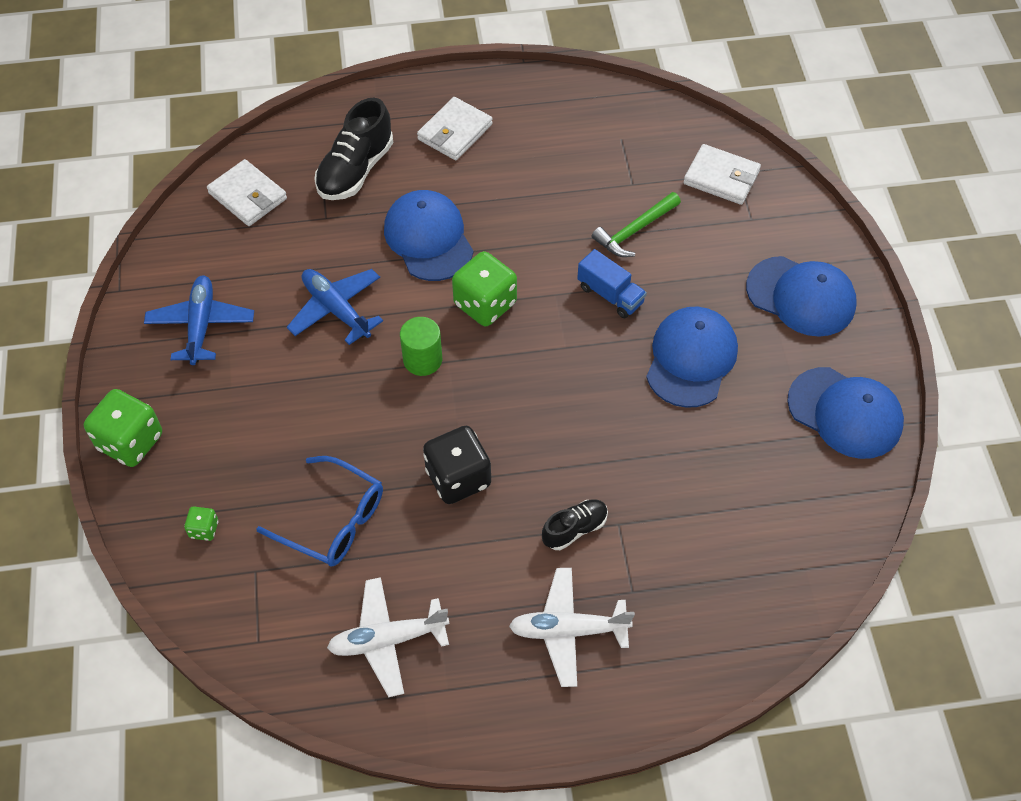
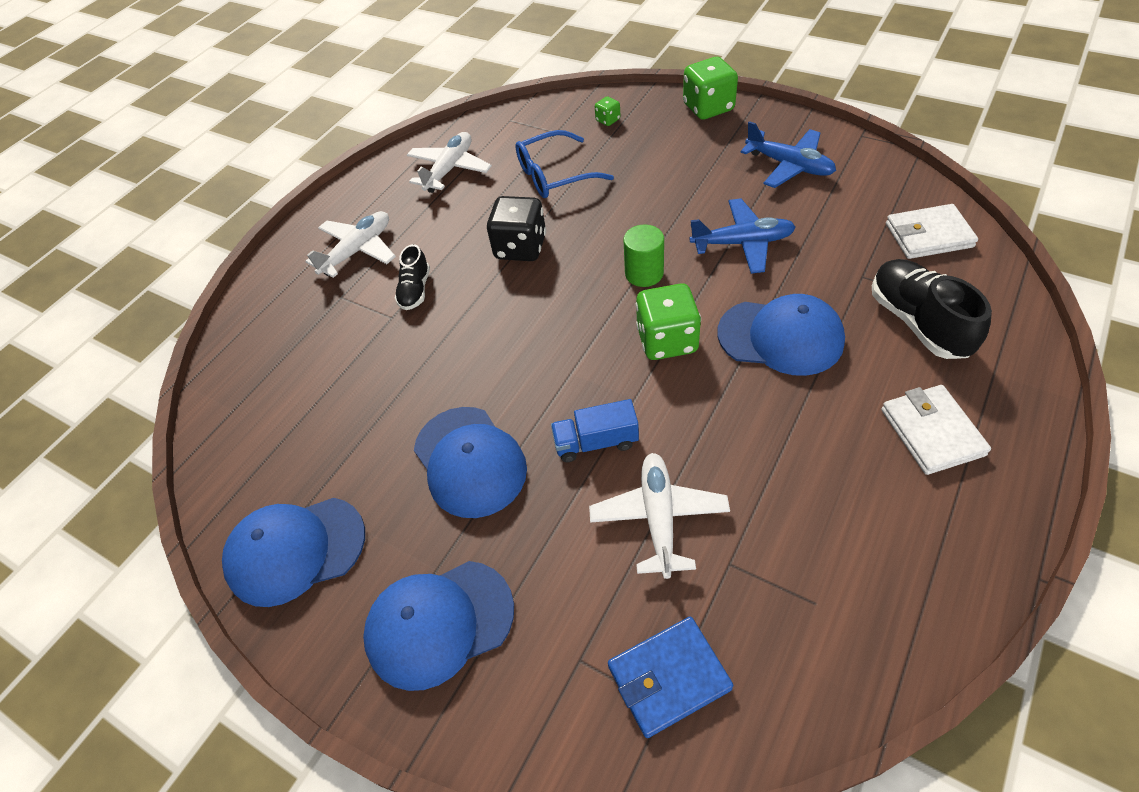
camera: 135 degrees right, 5 degrees down
(634, 231) = (659, 518): green hammer -> white plane
(721, 177) = (668, 677): white wallet -> blue wallet

